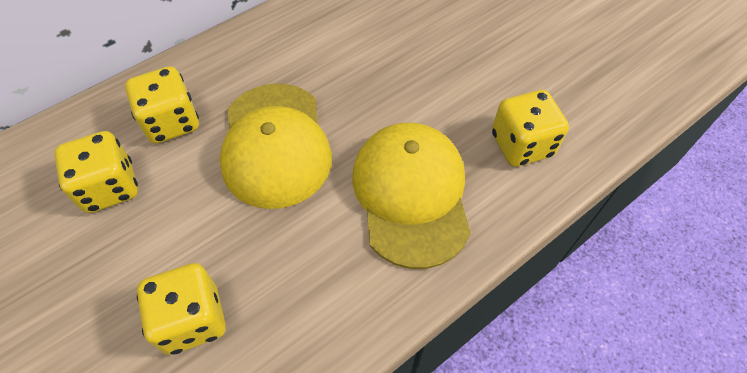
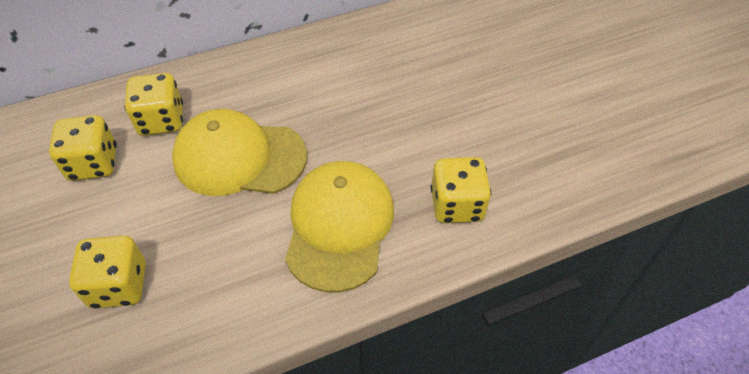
camera: 15 degrees right, 5 degrees down
(275, 144) = (239, 157): yellow cap -> yellow cap turned 90 degrees clockwise

